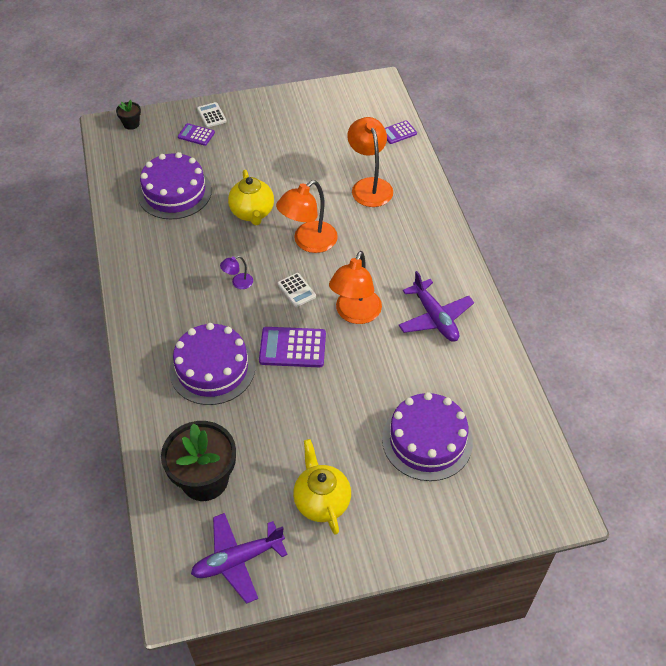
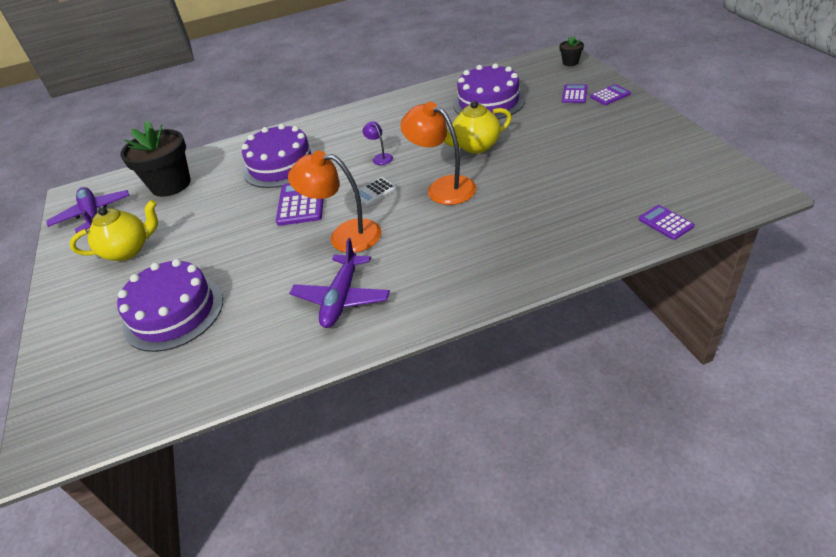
camera: 90 degrees right, 10 degrees down
(211, 115) = (610, 95): white calculator -> purple calculator
(369, 186) = (549, 214): orange lamp -> none
(435, 318) = (341, 298): purple plane -> purple plane turned 45 degrees counterclockwise

